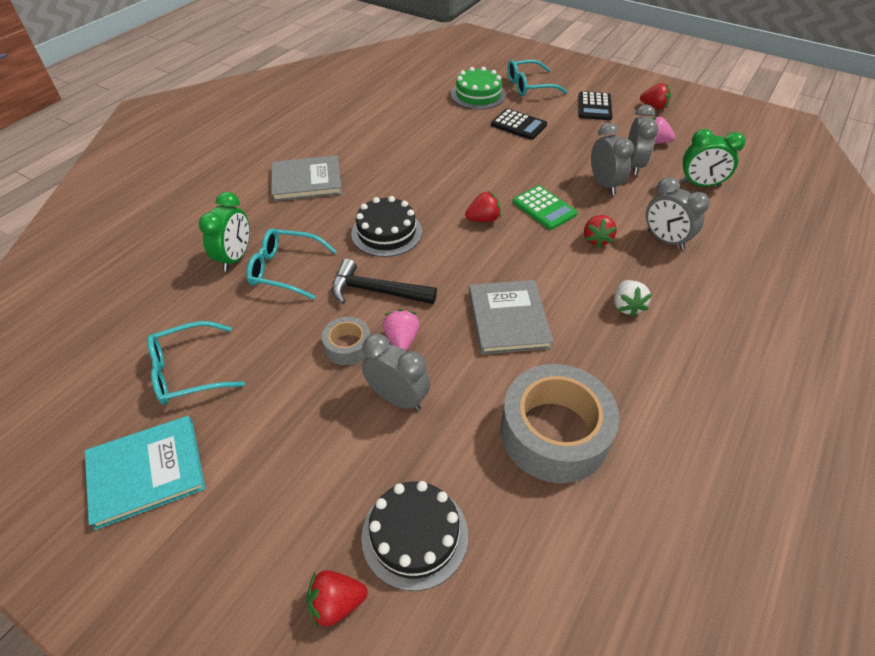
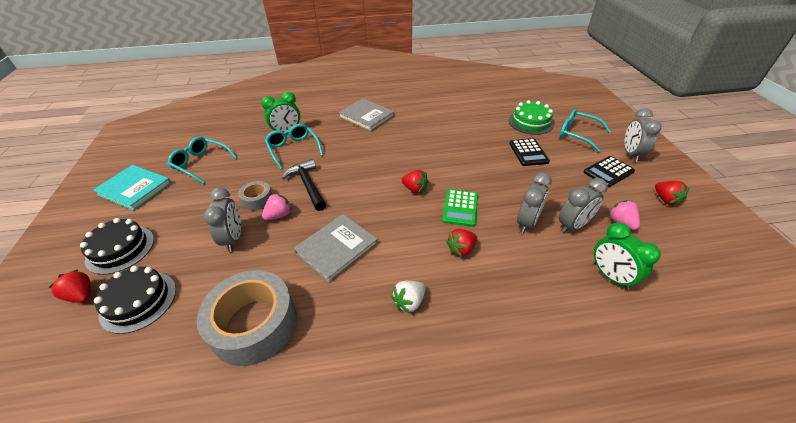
camera: 50 degrees right, 5 degrees down
(386, 232) = (358, 162): black cake -> black cake (120, 249)
(665, 240) = (510, 288): grey clock -> grey clock (631, 154)

